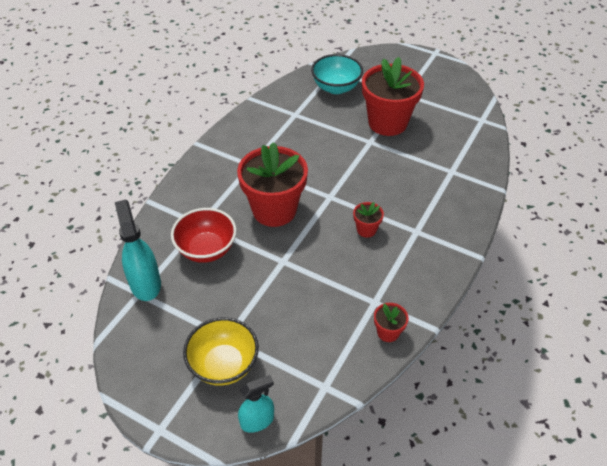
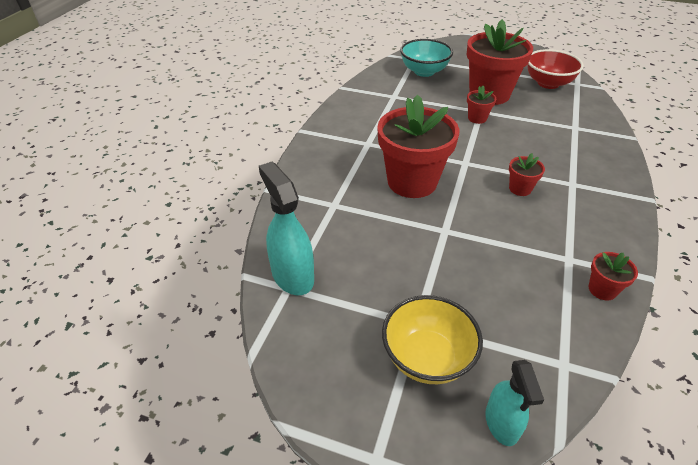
camera: 10 degrees left, 5 degrees down
(206, 249) = (352, 230): red bowl -> red bowl (548, 83)
(257, 420) = (501, 423): turquoise spray bottle -> turquoise spray bottle turned 120 degrees clockwise
(363, 149) = (477, 118): none -> red flower pot

